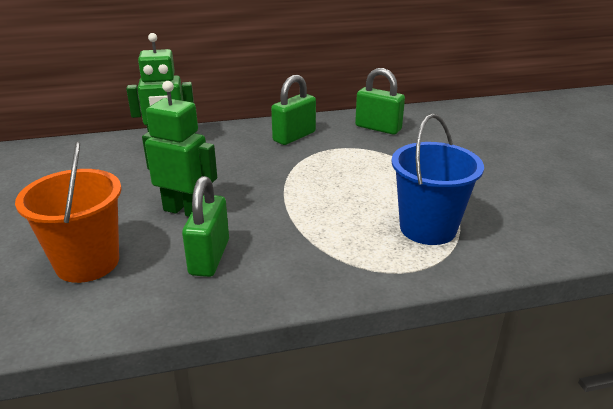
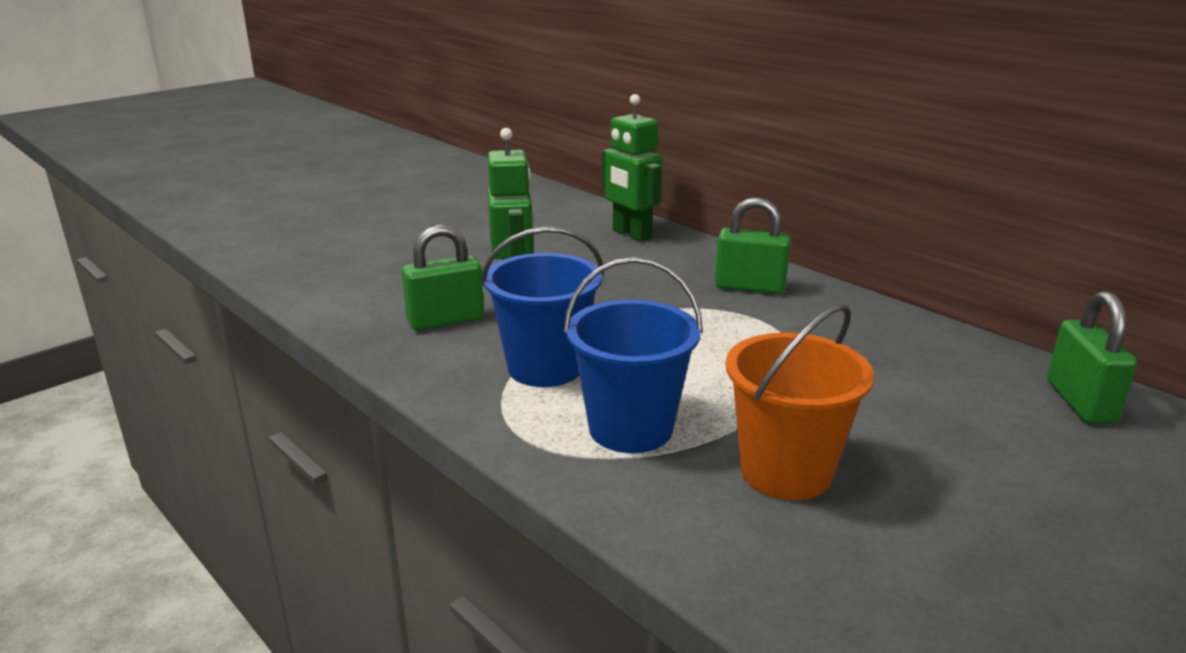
camera: 60 degrees right, 5 degrees down
(87, 262) = (392, 275): orange bucket -> orange bucket (786, 471)
(327, 235) = (545, 367): none -> blue bucket
(378, 128) = (865, 331): green padlock -> green padlock (1080, 402)

